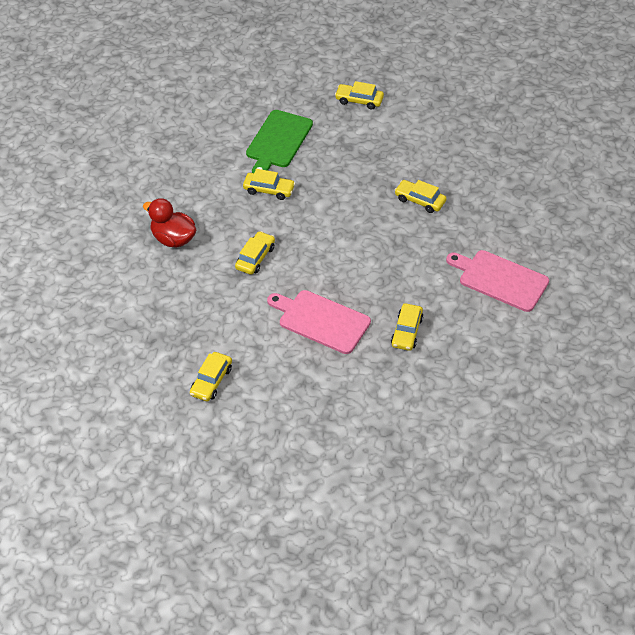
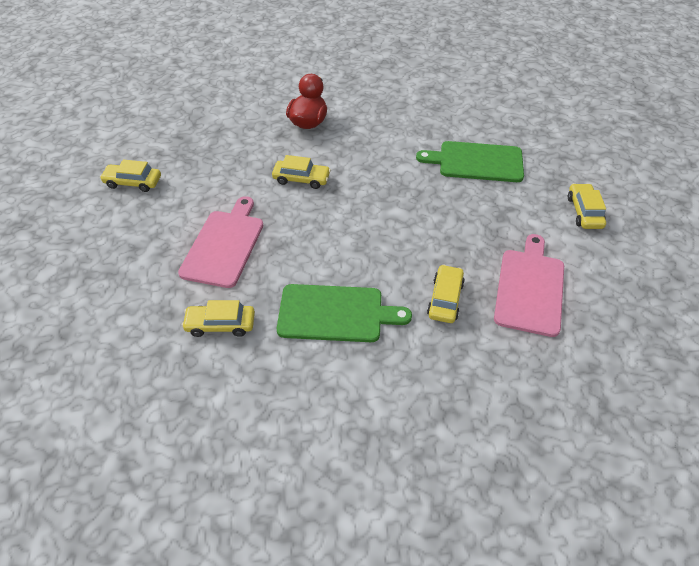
camera: 75 degrees right, 0 degrees up
(269, 190) = (401, 169): yellow car -> none
(415, 263) = (335, 313): none -> green cutting board
(500, 279) = (334, 414): pink cutting board -> pink cutting board (530, 288)

